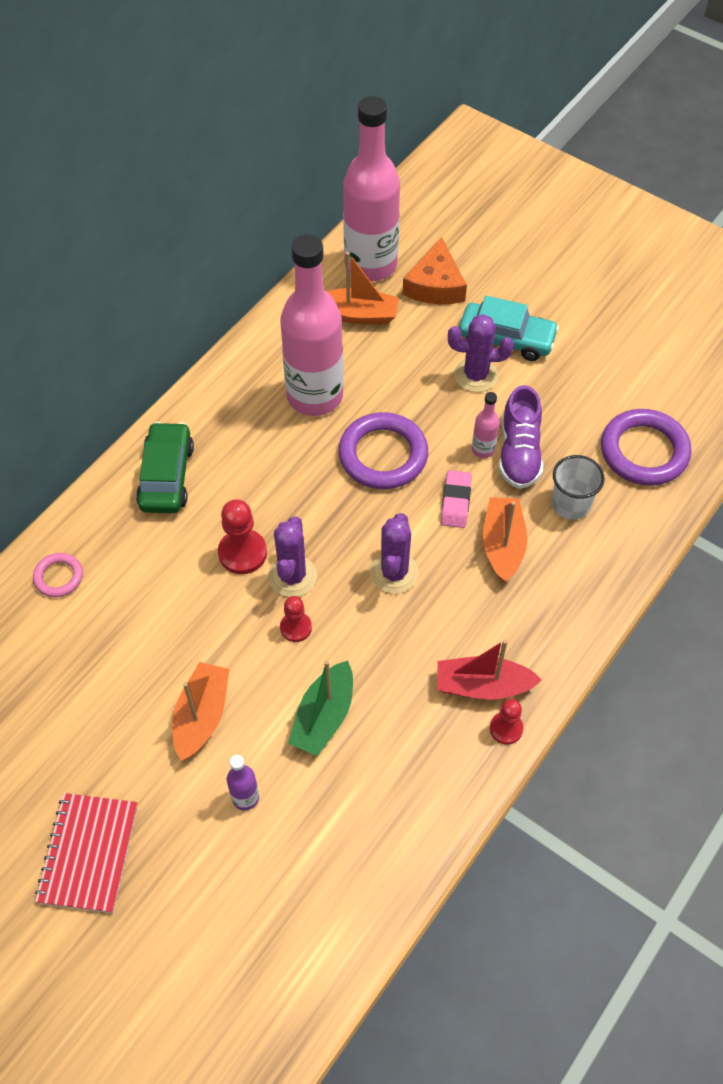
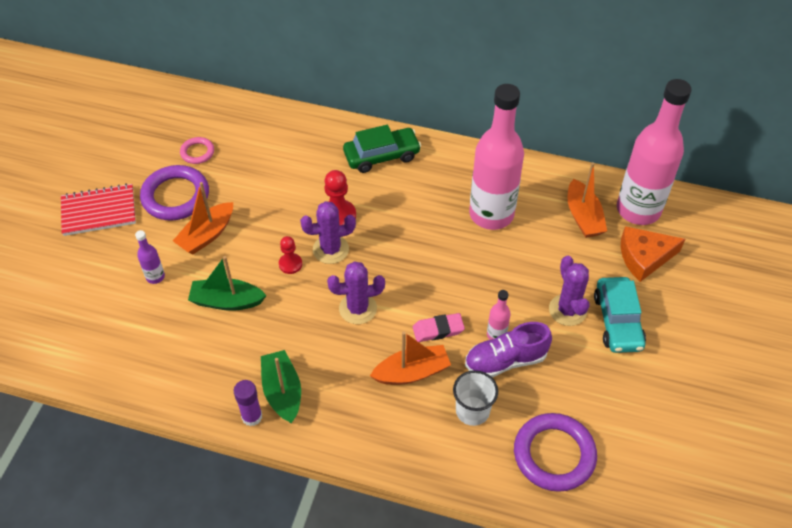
camera: 70 degrees right, 5 degrees down
(58, 577) = (282, 130): pink ring -> pink ring (197, 152)
(202, 716) = (207, 235): orange boat -> orange boat turned 135 degrees clockwise
(383, 455) = (459, 271): purple ring -> purple ring (175, 196)
(482, 686) = (282, 392): red boat -> green boat
(506, 728) = (252, 417): red pawn -> purple glue stick

